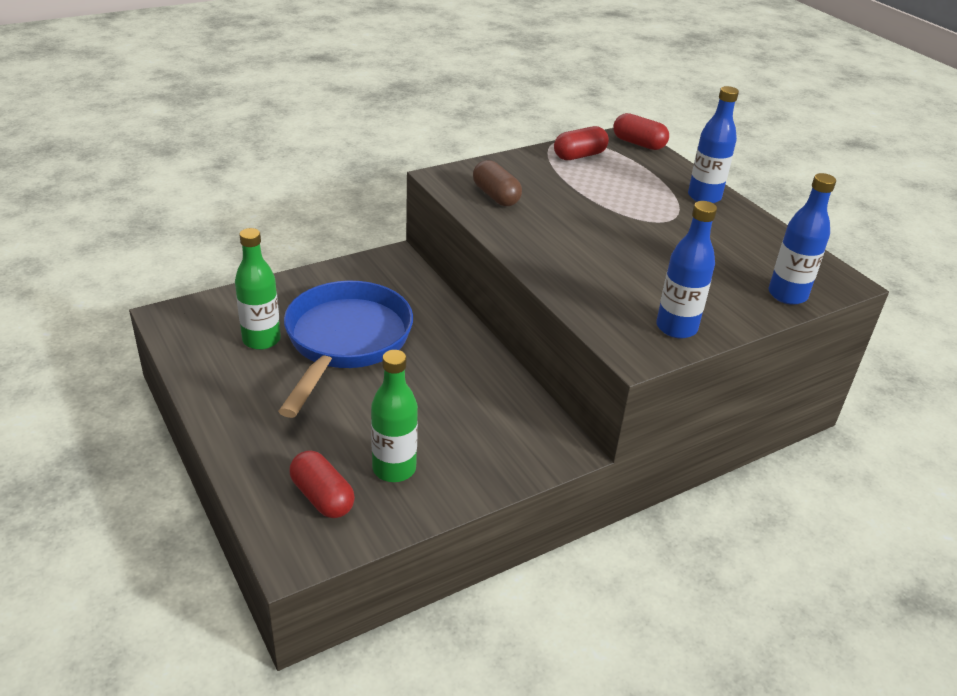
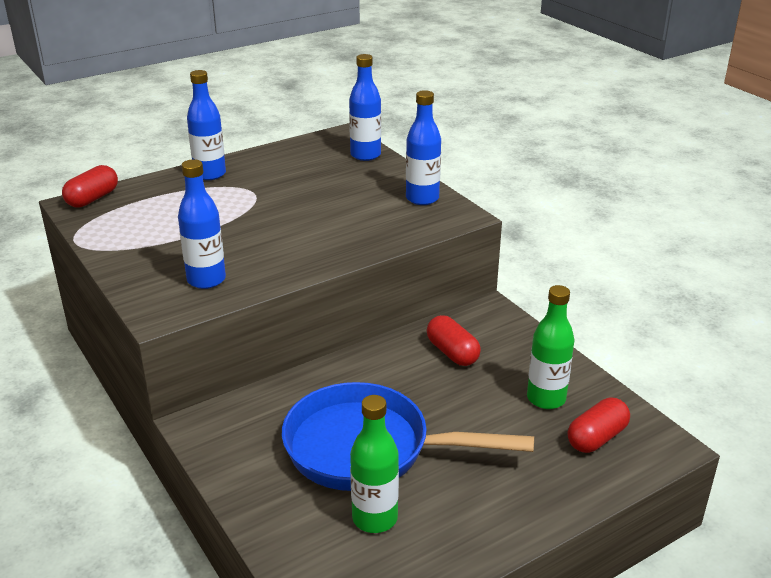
camera: 90 degrees left, 5 degrees down
(496, 196) = (206, 280): brown capsule -> blue bottle
(579, 155) = (115, 231): red capsule -> red capsule (452, 353)

